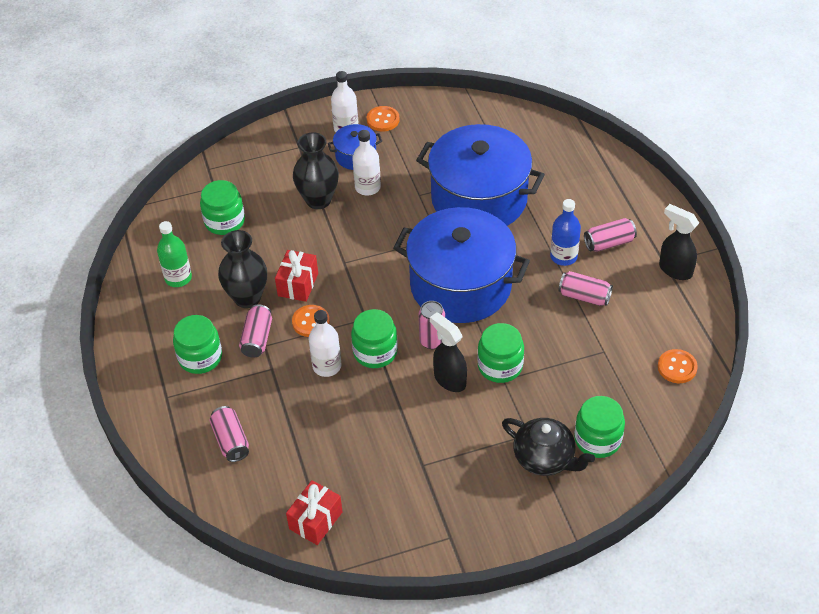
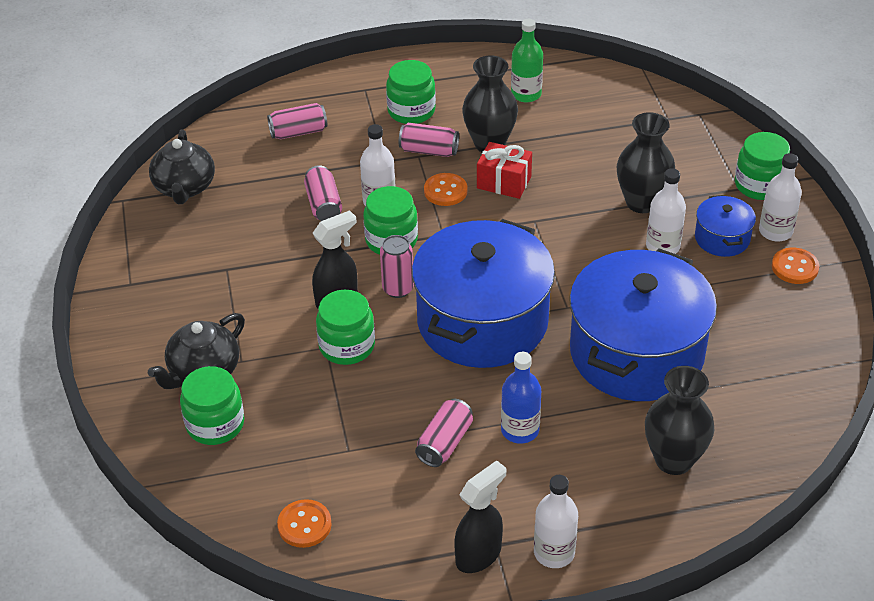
camera: 95 degrees right, 5 degrees down
(224, 221) = (610, 127): green jar -> green jar (759, 185)
(316, 520) = (185, 188): red gift -> black teapot
(572, 178) = (673, 460): none -> black vase
(609, 243) = (540, 485): pink can -> pink can (323, 205)
(662, 233) = (554, 552): none -> white bottle

